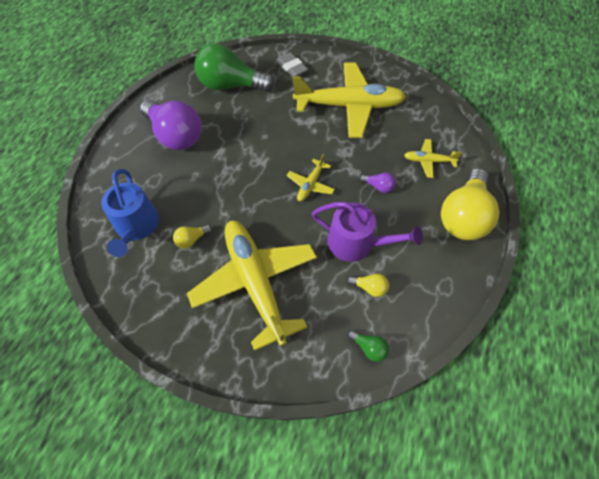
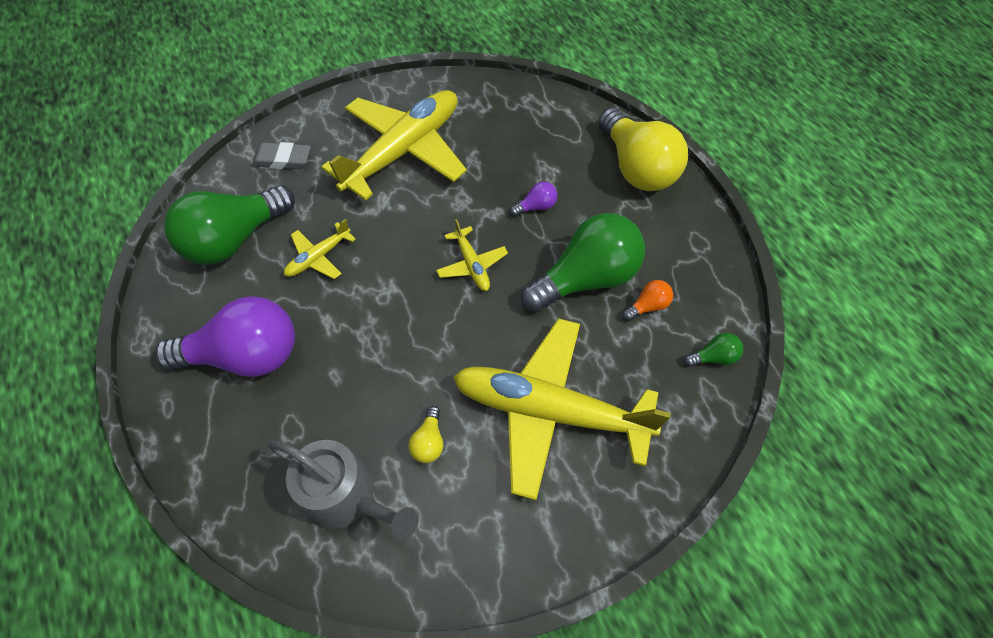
camera: 50 degrees left, 0 degrees up
(136, 226) = (346, 497): blue watering can -> grey watering can
(356, 243) = (586, 278): purple watering can -> green light bulb
(369, 287) = (647, 306): yellow light bulb -> orange light bulb
(428, 161) = (547, 142): yellow plane -> yellow plane (318, 257)

